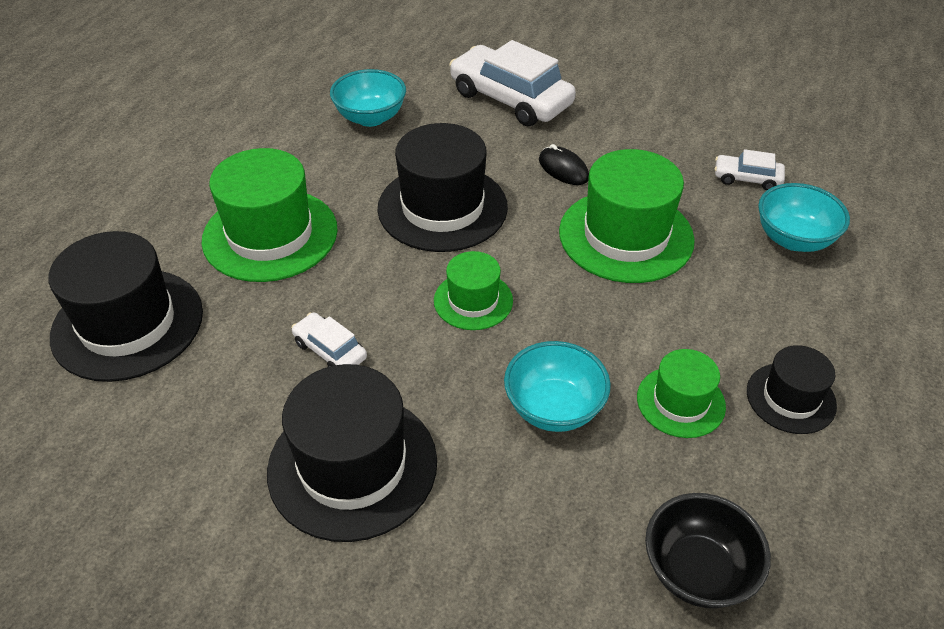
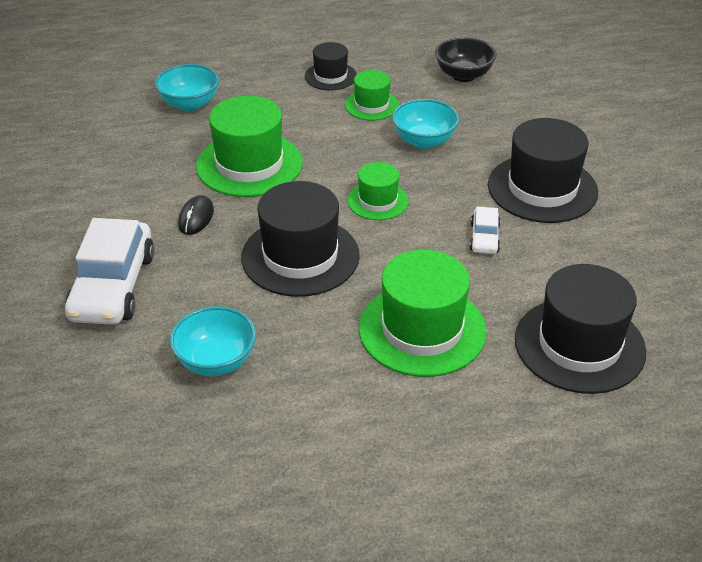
camera: 125 degrees left, 5 degrees down
(747, 178) = (135, 136): white car -> none

